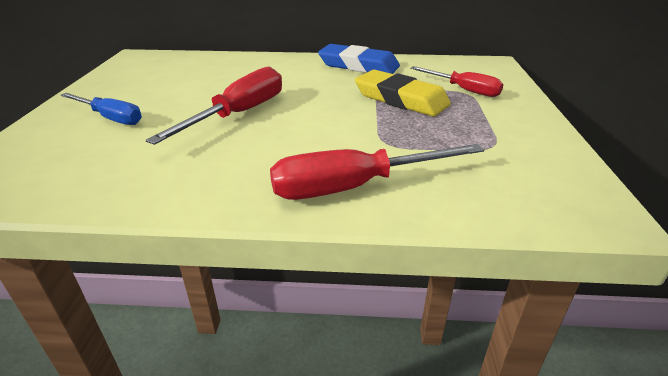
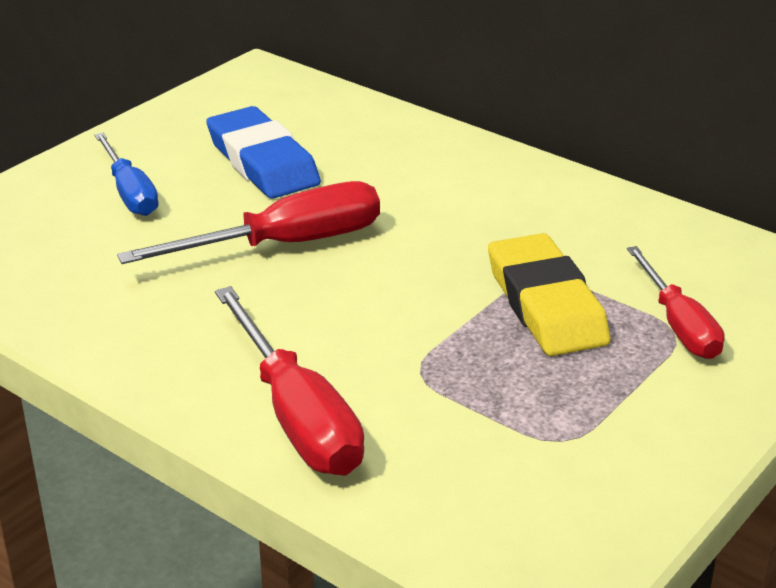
camera: 35 degrees right, 0 degrees up
(354, 187) = (297, 416): red screwdriver -> red screwdriver turned 135 degrees counterclockwise
(358, 65) = (573, 207): blue eraser -> blue eraser (263, 162)

